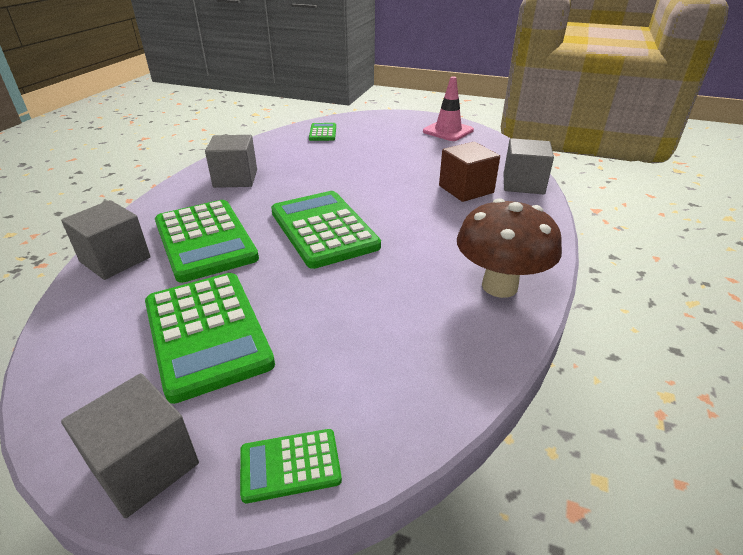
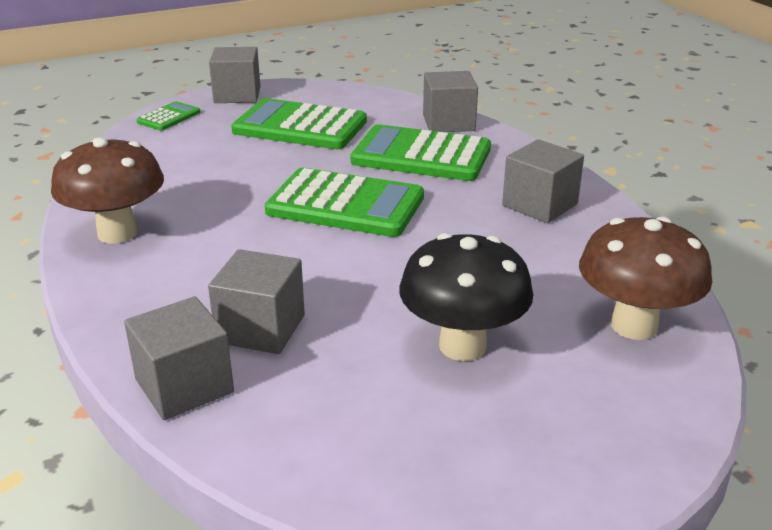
camera: 135 degrees right, 5 degrees down
(323, 133) = (634, 326): green calculator -> brown mushroom
(392, 151) = (462, 346): none -> black mushroom
(448, 131) = (466, 471): pink traffic cone -> none
(466, 189) = (261, 329): brown cube -> grey cube

